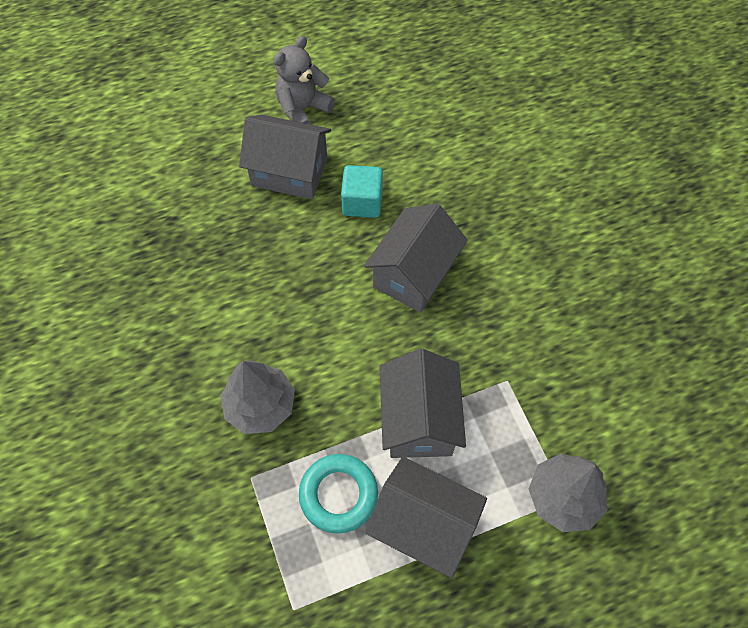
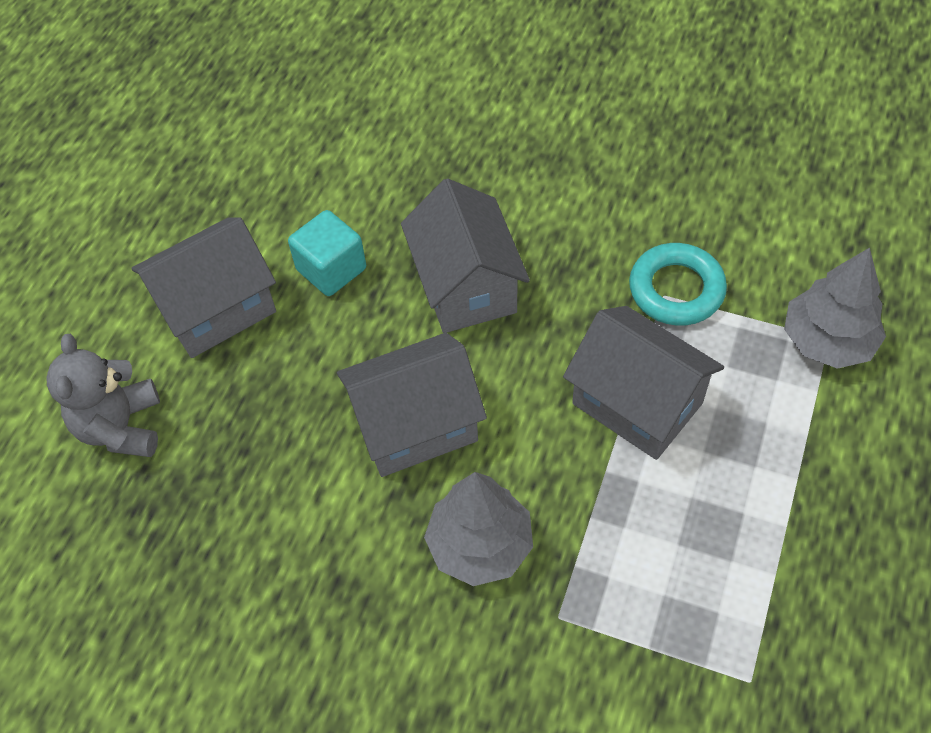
camera: 45 degrees left, 5 degrees down
(303, 109) = (151, 239): grey teddy bear -> grey teddy bear (121, 427)
(338, 494) = (655, 540): turquoise ring -> turquoise ring (676, 289)
(423, 525) = (756, 484): grey house -> grey house (415, 425)

